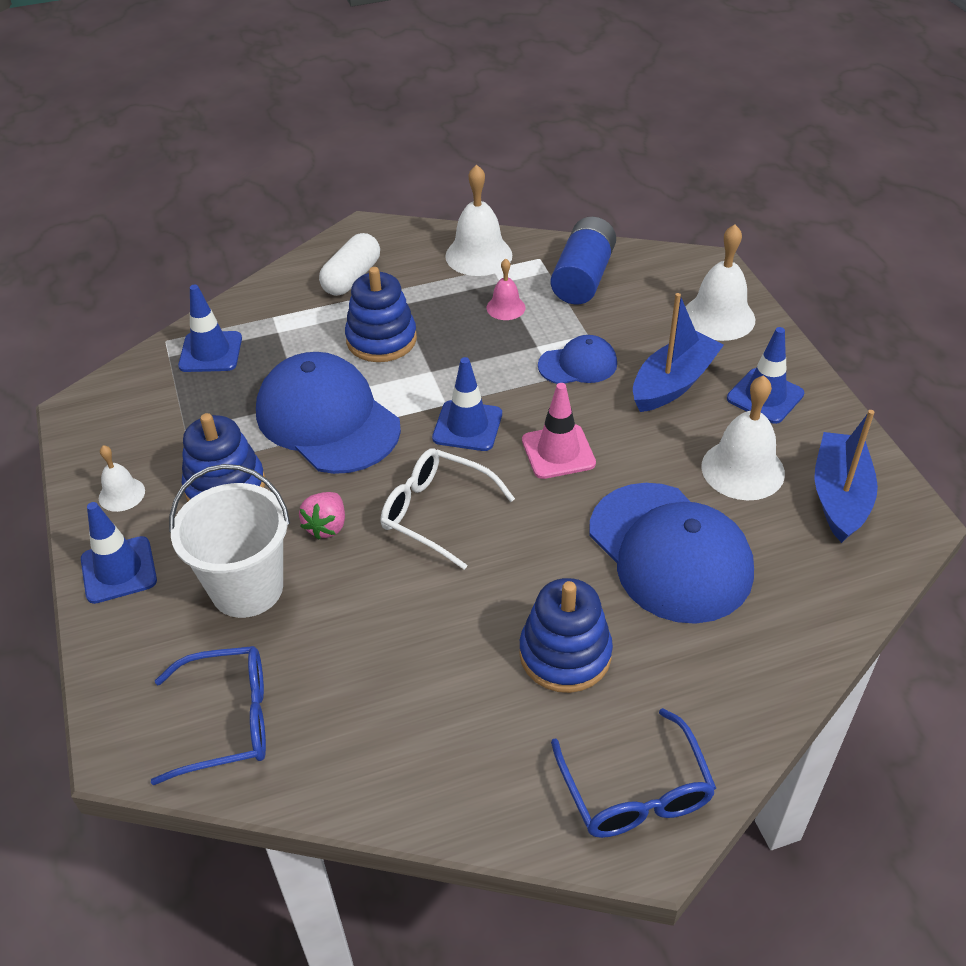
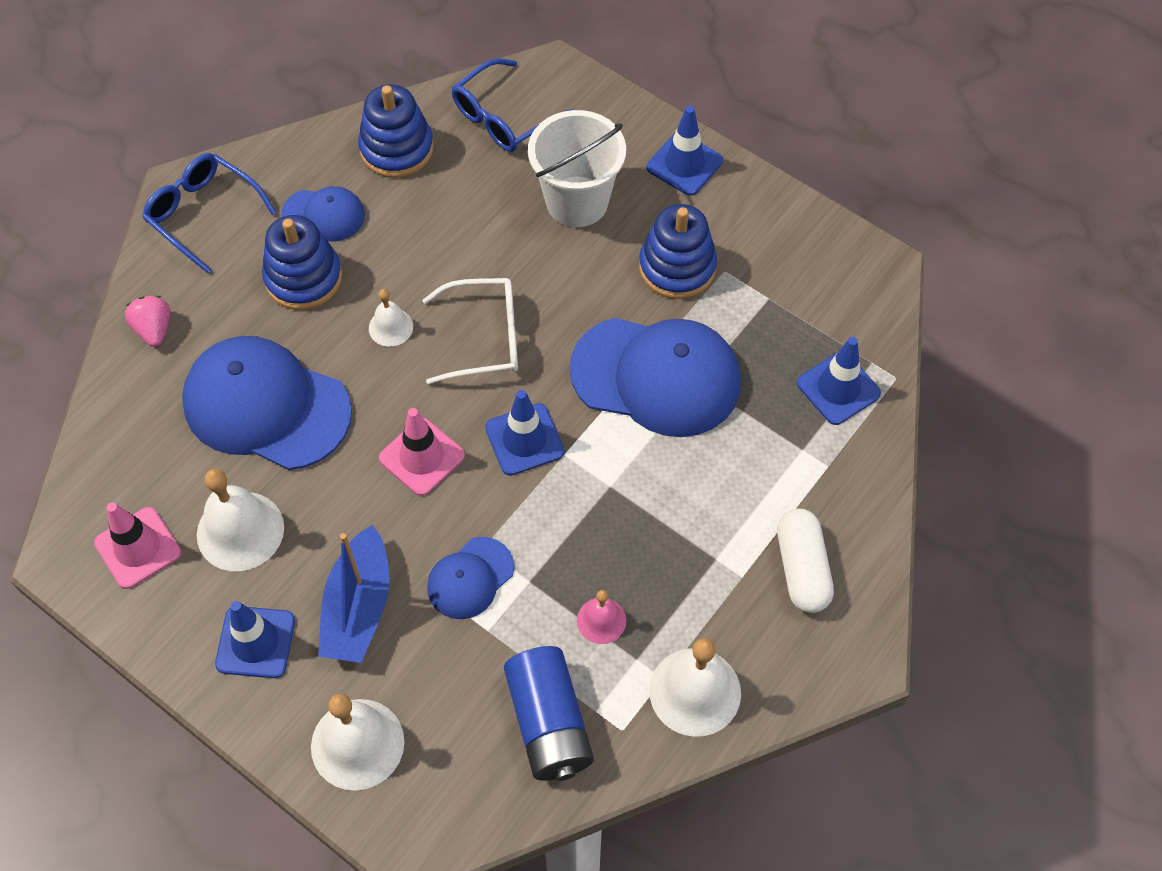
camera: 145 degrees right, 15 degrees up
(121, 494) = (751, 217): white bell -> white bell (391, 327)
(326, 526) = (563, 279): pink strawberry -> pink strawberry (154, 329)
(381, 339) = (692, 498): blue stacking toy -> blue stacking toy (396, 149)
(501, 713) = (324, 215): none -> blue cap
(839, 496) = (138, 548): blue boat -> pink traffic cone

